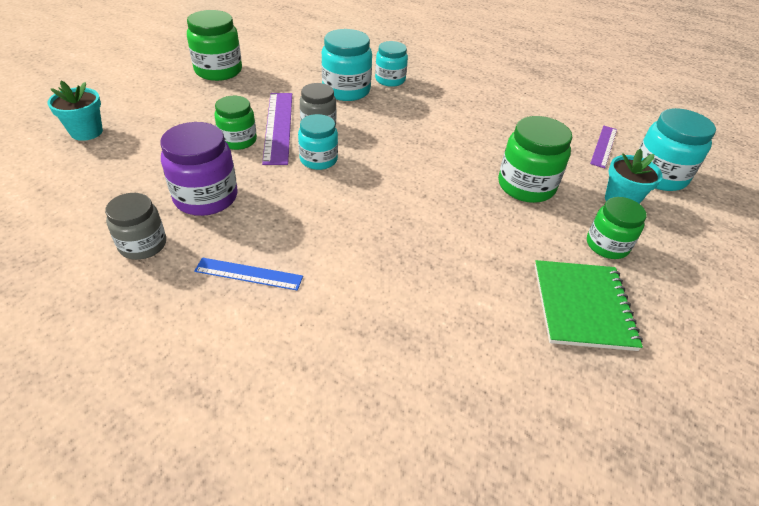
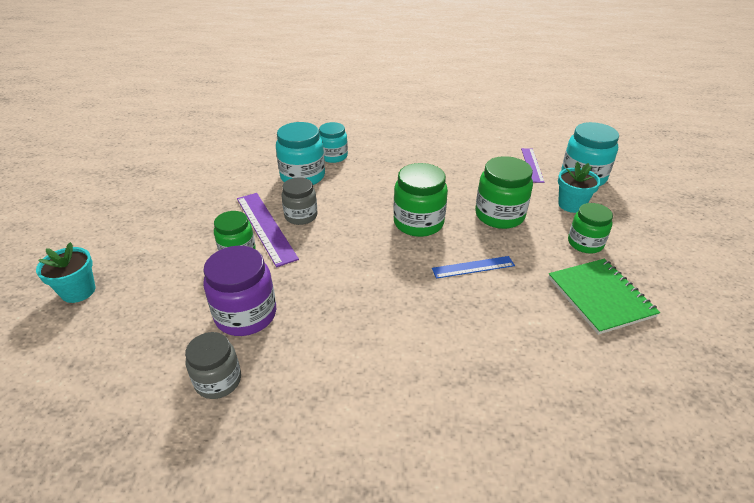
camera: 20 degrees left, 5 degrees down
(218, 71) = (171, 191): green jar -> green jar (418, 223)
(249, 274) = (334, 370): blue ruler -> blue ruler (473, 267)
(318, 160) = (322, 246): turquoise jar -> none

